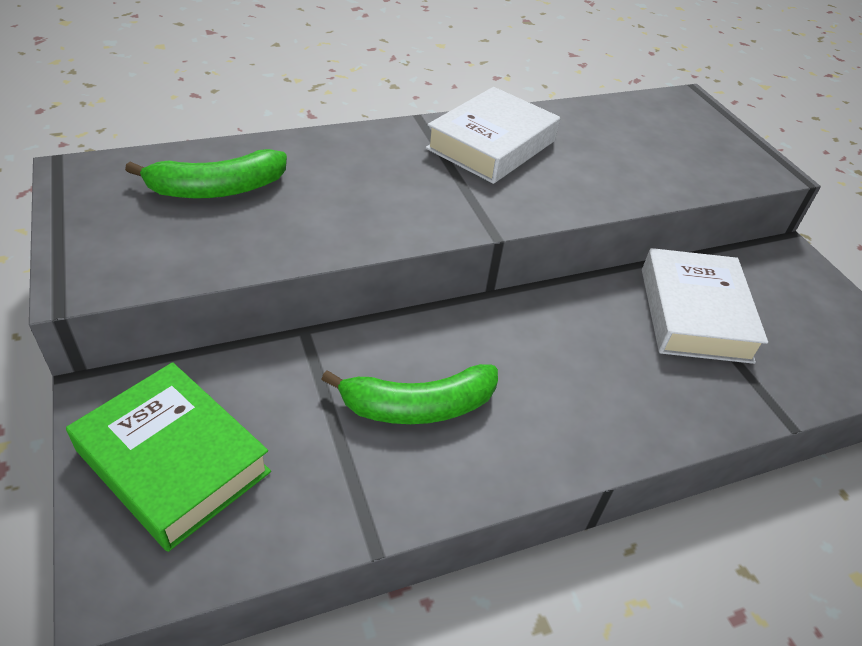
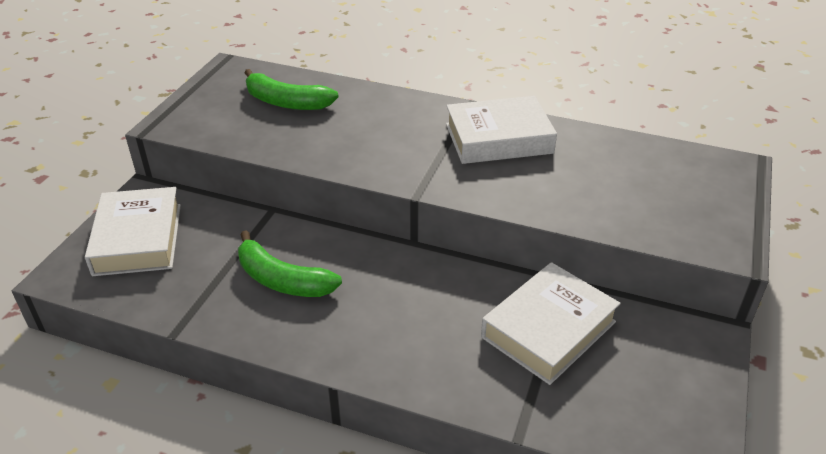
camera: 45 degrees right, 5 degrees down
(173, 461) = (138, 239): green book -> white book

